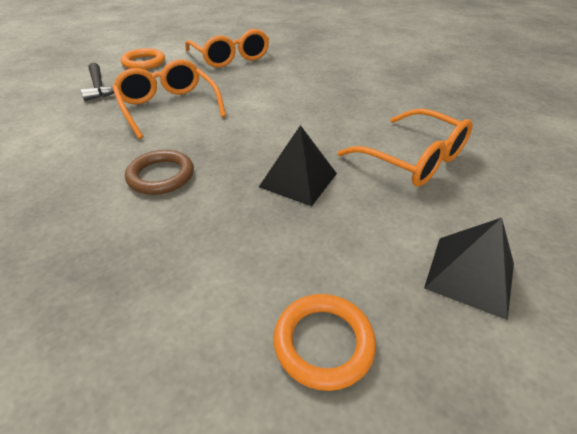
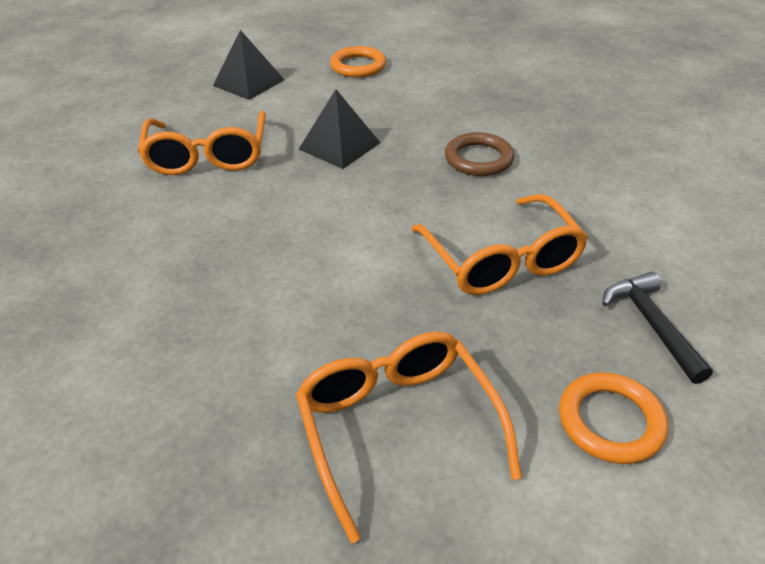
camera: 170 degrees left, 0 degrees up
(413, 159) = (208, 156): orange glasses -> orange glasses turned 150 degrees counterclockwise

